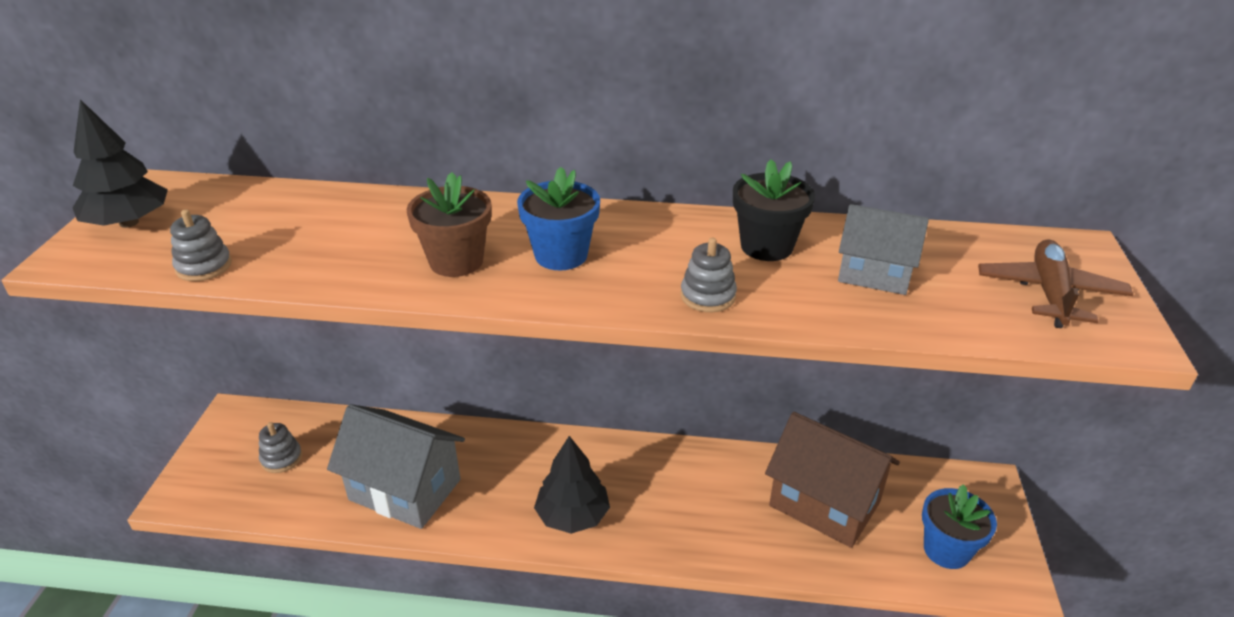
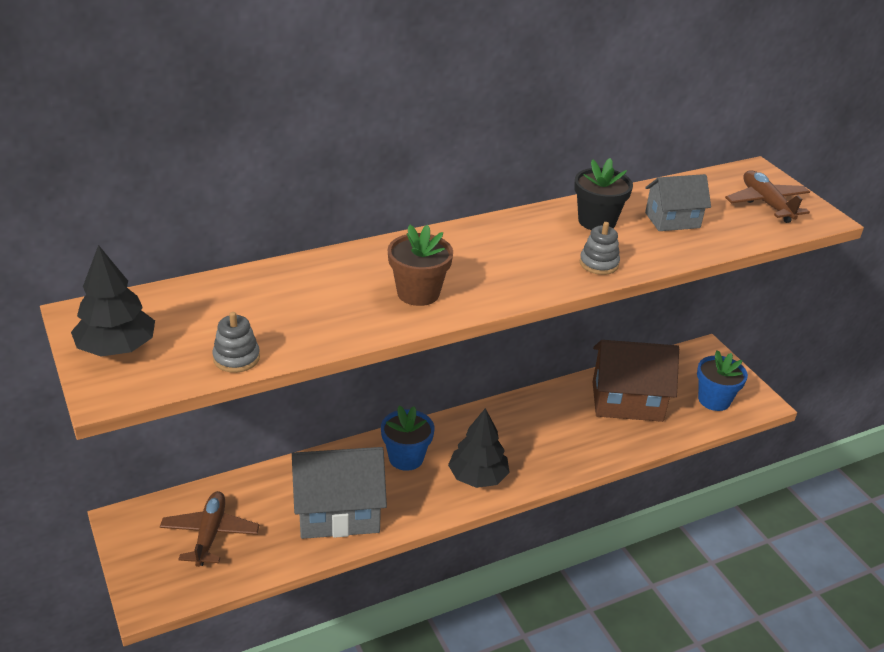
camera: 35 degrees left, 0 degrees up
(281, 458) = (210, 534): grey stacking toy -> brown plane
(561, 255) = (481, 266): blue flower pot -> blue flower pot (406, 458)

